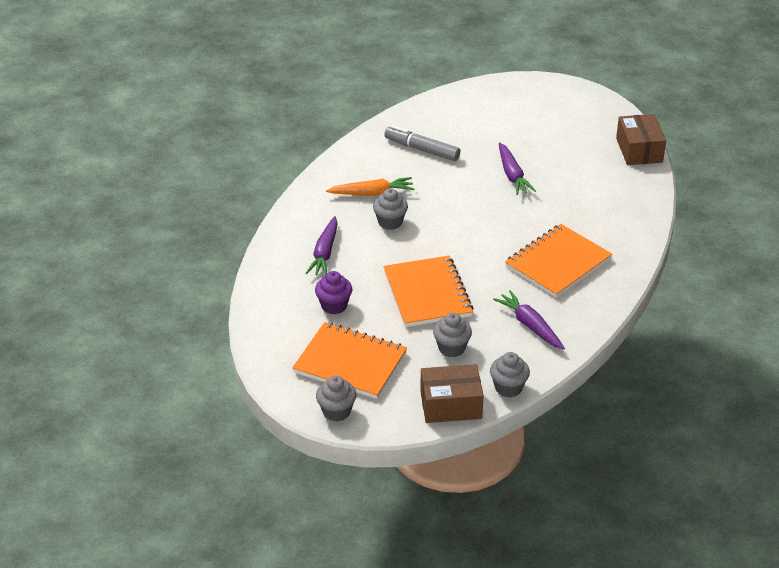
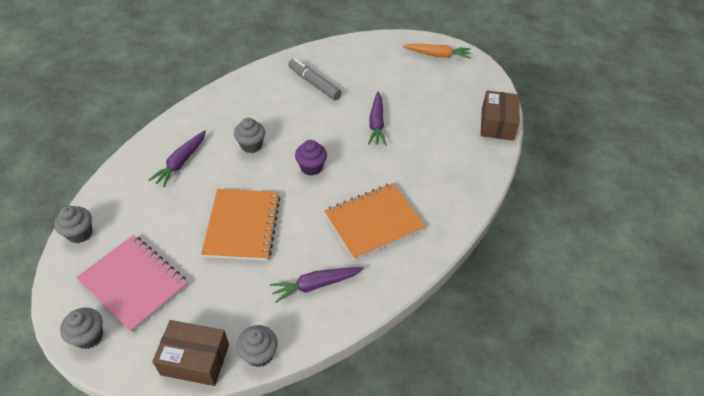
camera: 15 degrees right, 10 degrees up
(334, 306) = (157, 217): purple cupcake -> purple cupcake (311, 167)
(350, 363) = (134, 283): orange notebook -> pink notebook
(372, 193) = (252, 115): orange carrot -> orange carrot (437, 55)
(451, 348) = (231, 291): grey cupcake -> grey cupcake (80, 233)
(530, 325) = (315, 285): purple carrot -> purple carrot turned 90 degrees counterclockwise

